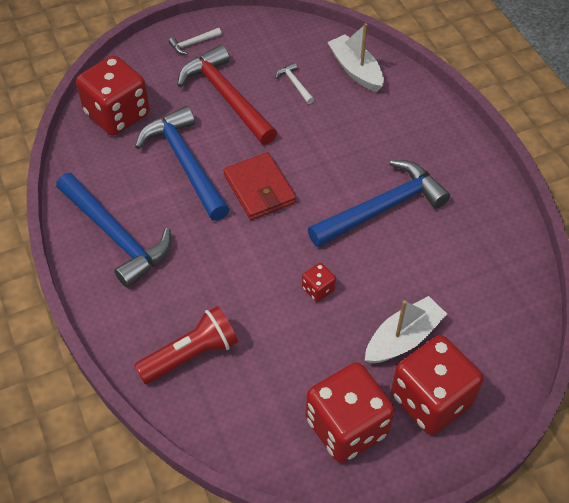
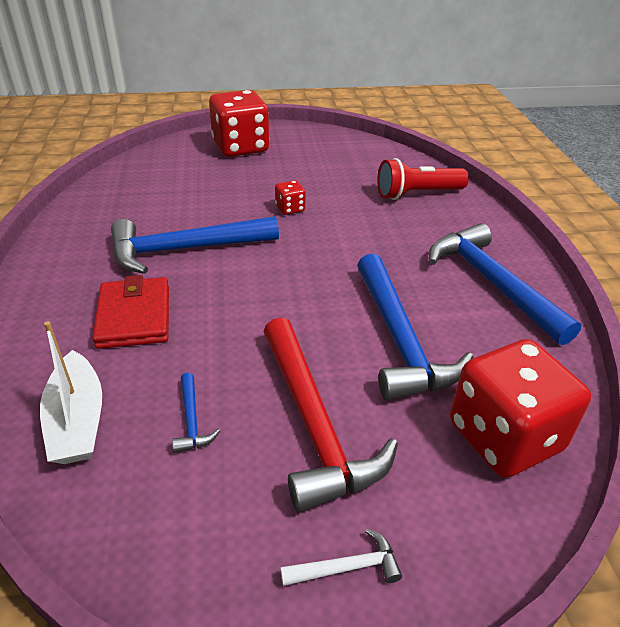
camera: 165 degrees left, 15 degrees down
(259, 189) = (312, 292): red wallet -> red wallet (134, 316)
(295, 84) = (192, 420): white hammer -> blue hammer
(346, 427) = (308, 147): red dice -> none
(403, 338) = (237, 173): white boat -> none

